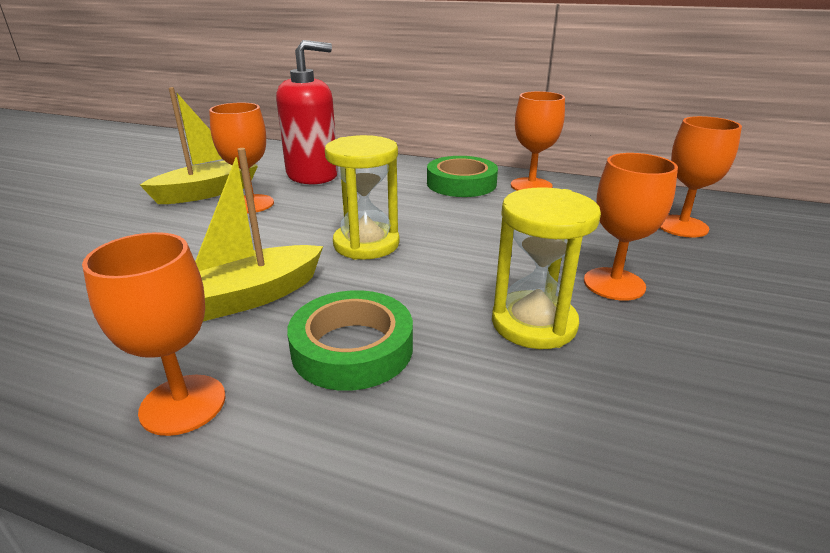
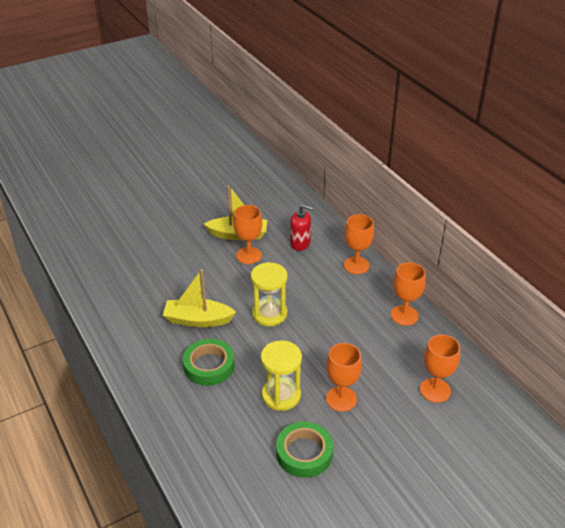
camera: 40 degrees right, 10 degrees up
(183, 404) = (145, 356): orange goblet -> orange goblet (356, 265)
(312, 175) = (300, 243): red soap dispenser -> red soap dispenser, size x0.61
(461, 183) = (368, 292): green tape -> green tape (304, 453)

